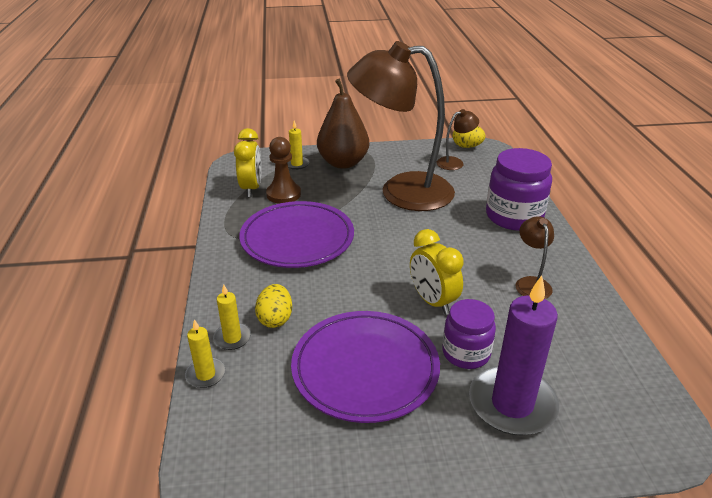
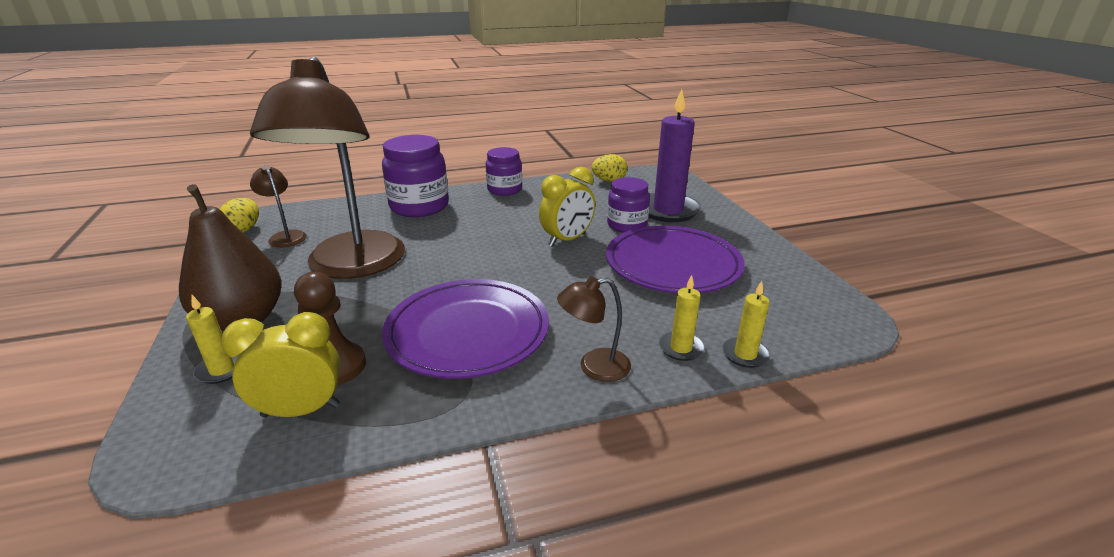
camera: 100 degrees left, 5 degrees down
(275, 319) = (634, 323): yellow egg -> yellow egg (609, 181)
(531, 283) = (527, 202): brown lamp -> brown lamp (594, 367)
(566, 270) = (504, 190): none -> purple jar

